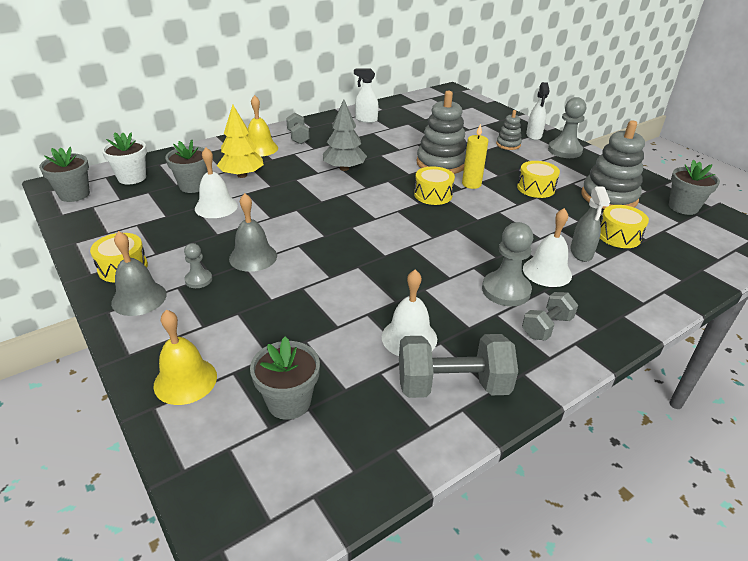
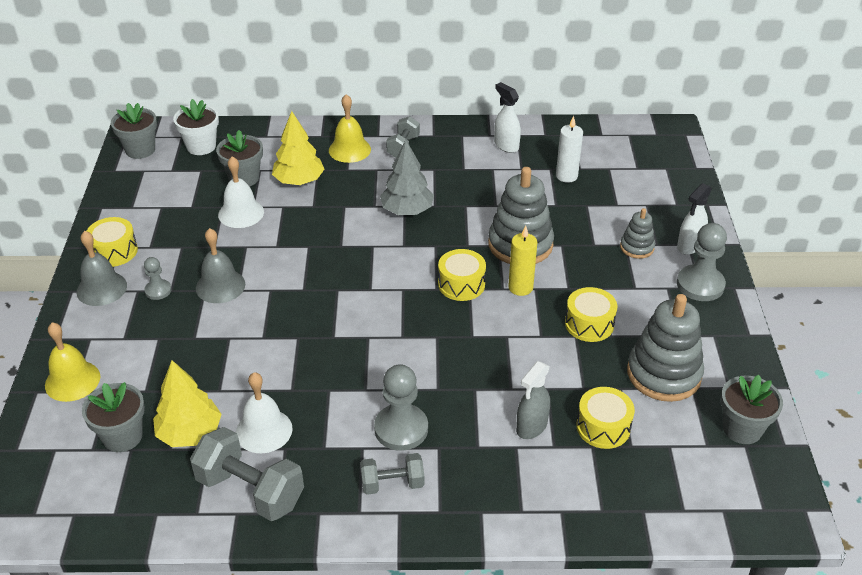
camera: 35 degrees right, 5 degrees up
(349, 369) = (190, 433): none -> yellow tree
(422, 124) = (566, 176): none -> white candle
(547, 271) = (467, 429): white bell -> none

